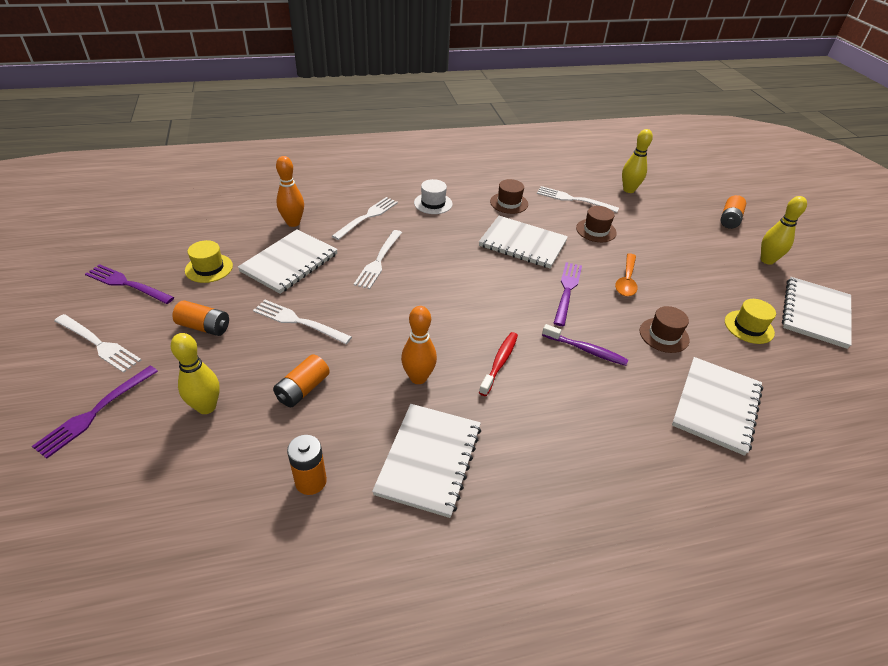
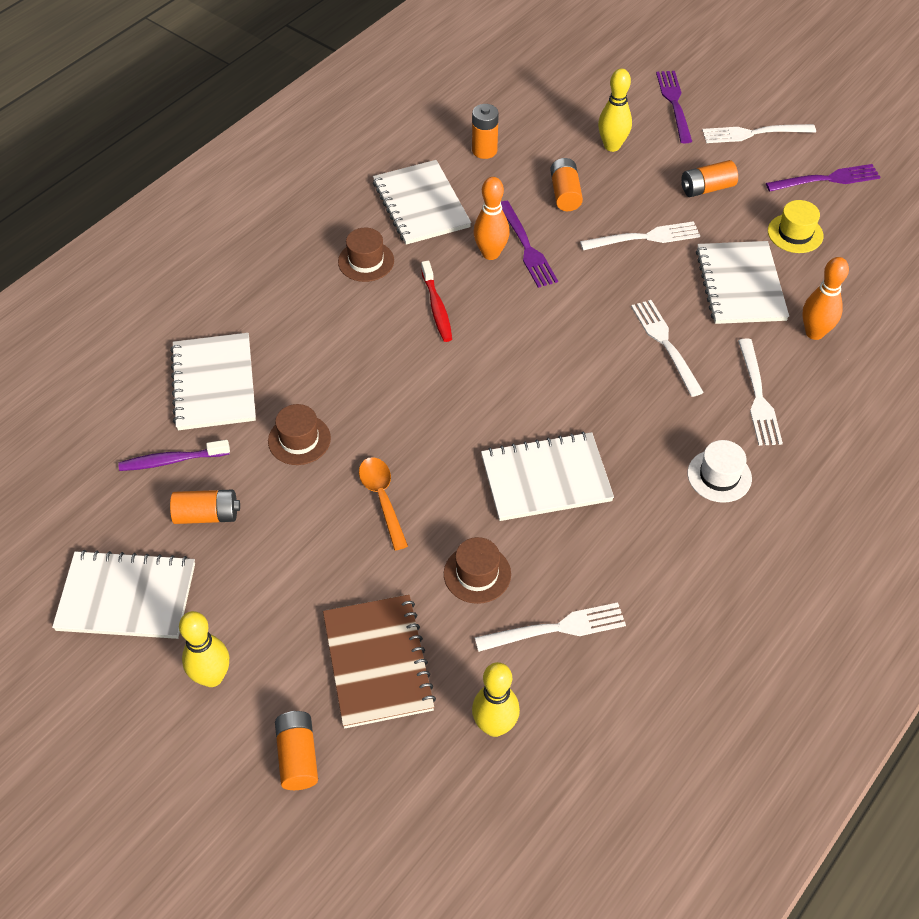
camera: 145 degrees right, 10 degrees up
(509, 203) = (632, 550): brown hat -> brown hat (366, 261)
(567, 290) = (439, 436): purple fork -> purple fork (527, 247)
(586, 350) = (368, 370): purple toothbrush -> purple toothbrush (171, 460)
(671, 227) = (378, 662): none -> brown notebook
(749, 327) = (207, 515): yellow hat -> orange battery
(815, 313) = (127, 597): white notebook -> white notebook turned 75 degrees counterclockwise

